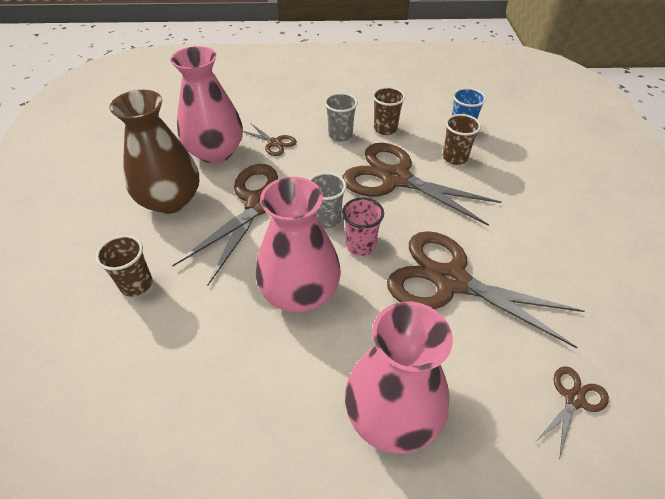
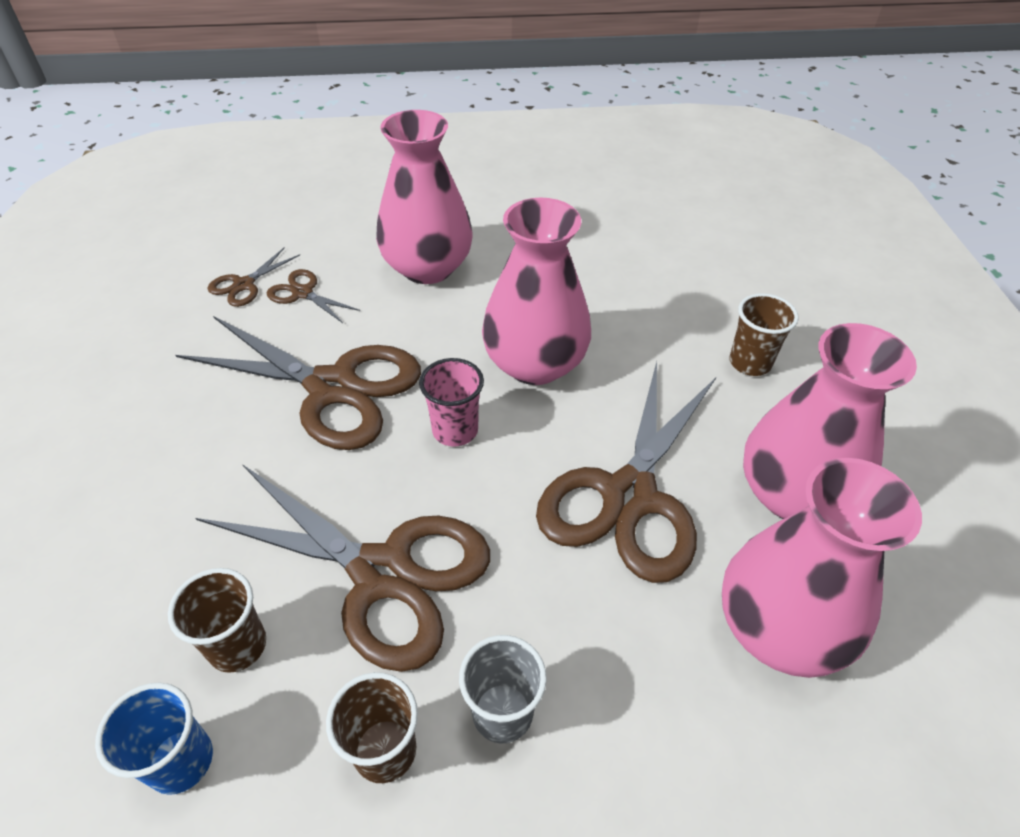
camera: 175 degrees right, 0 degrees up
(170, 200) = (792, 494): brown vase -> pink vase
(274, 143) = (658, 670): brown scissors -> brown scissors (302, 293)
(326, 219) = (511, 472): grey cup -> none

